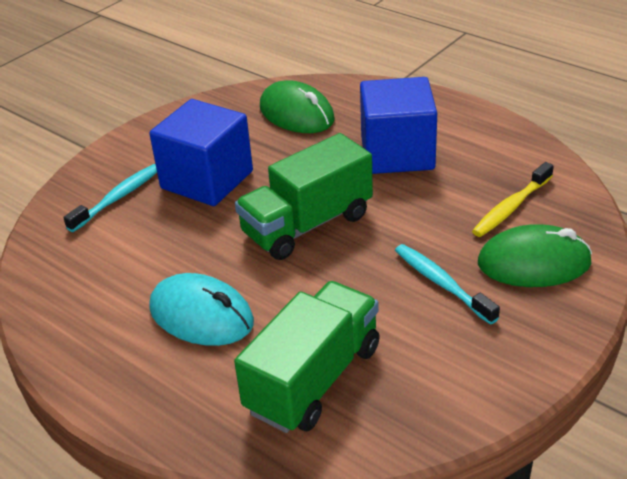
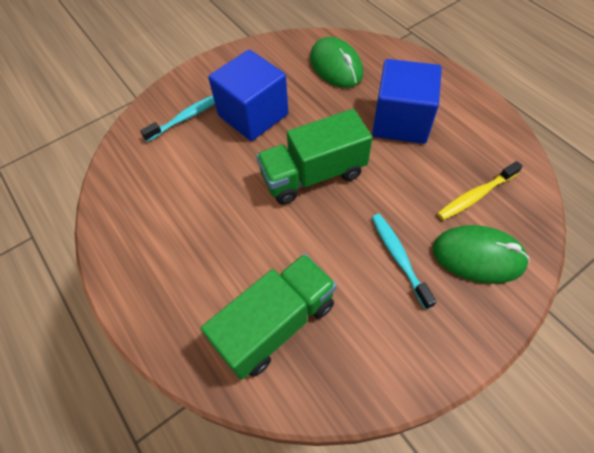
camera: 15 degrees right, 20 degrees up
(201, 315) = (213, 241): turquoise mouse -> none

